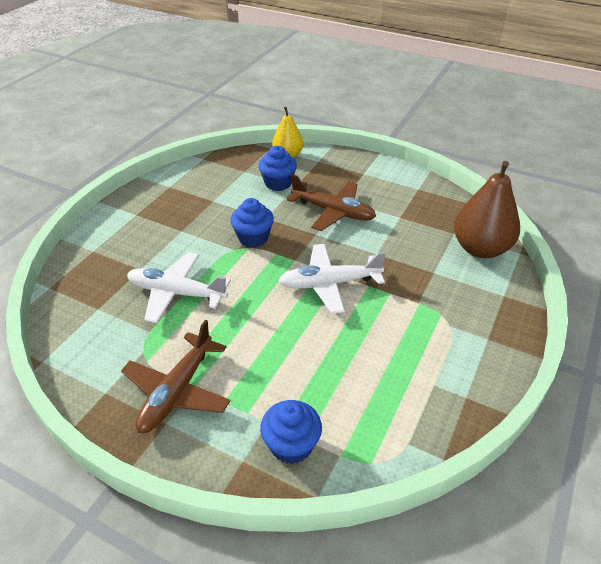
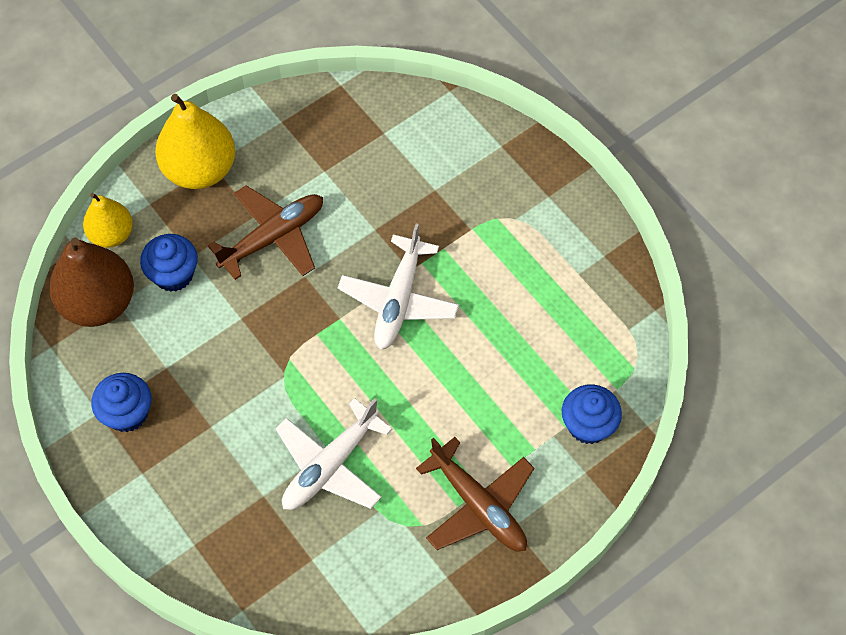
camera: 65 degrees left, 20 degrees up
(253, 238) = (274, 347): blue cupcake -> blue cupcake (127, 413)
(356, 170) = (200, 169): none -> yellow pear
(480, 249) = (423, 123): brown pear -> brown pear (98, 303)

